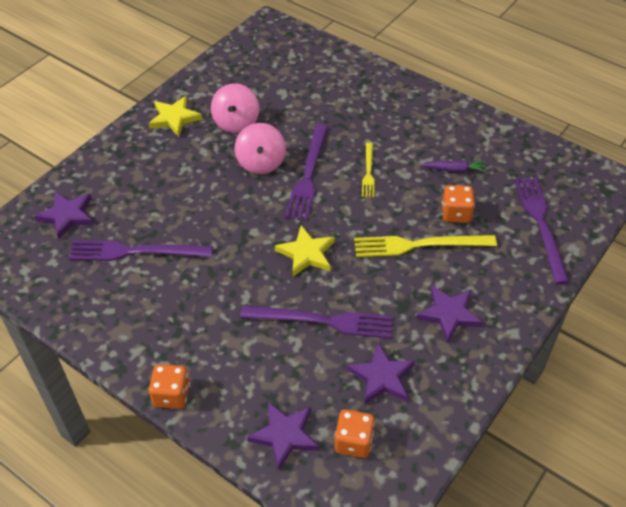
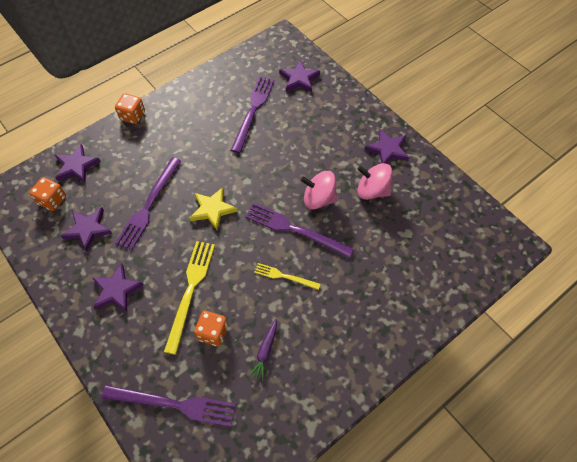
camera: 105 degrees right, 10 degrees up
(174, 118) = (387, 149): yellow star -> purple star

